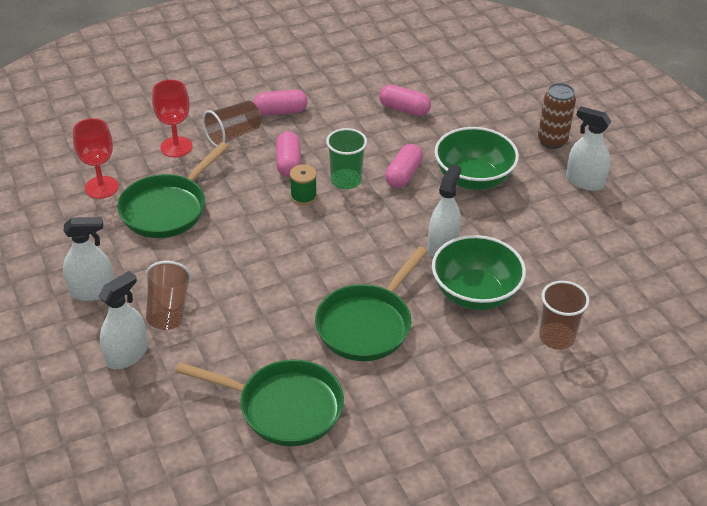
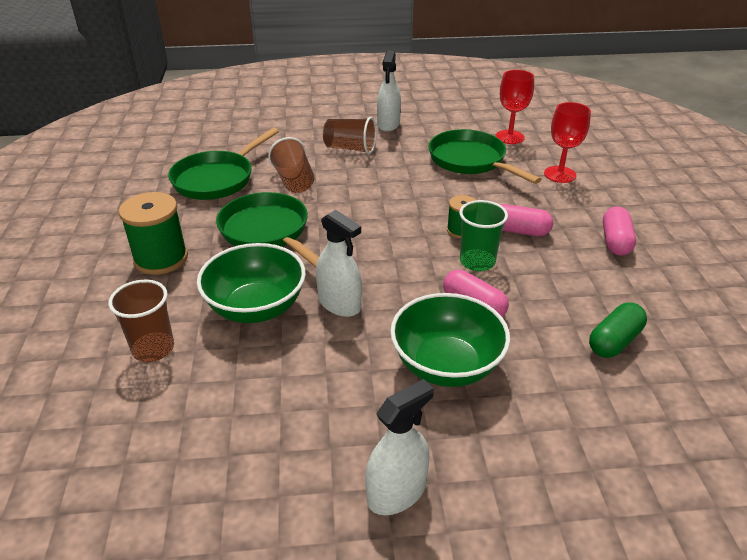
camera: 110 degrees right, 5 degrees down
(127, 355) = (317, 130): white spray bottle -> none
(233, 135) = (574, 206): brown cup -> brown cup (294, 181)
(404, 109) = (614, 341): pink capsule -> green capsule
(449, 388) = (161, 258): none -> green spool
(552, 141) = (510, 490): brown can -> none

